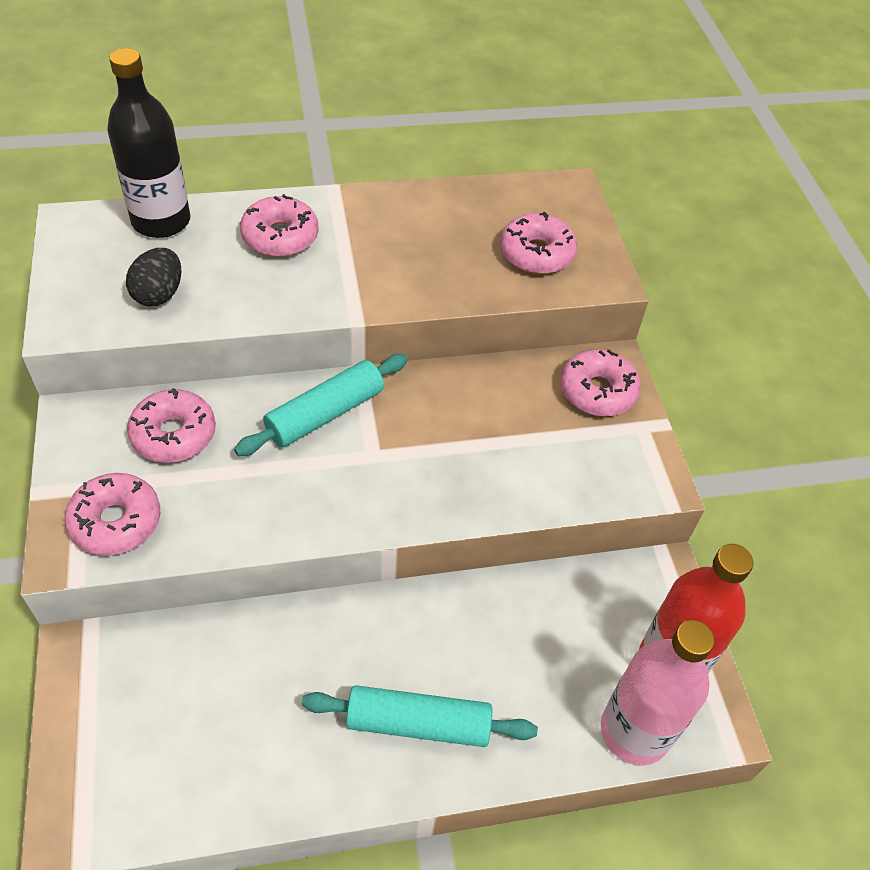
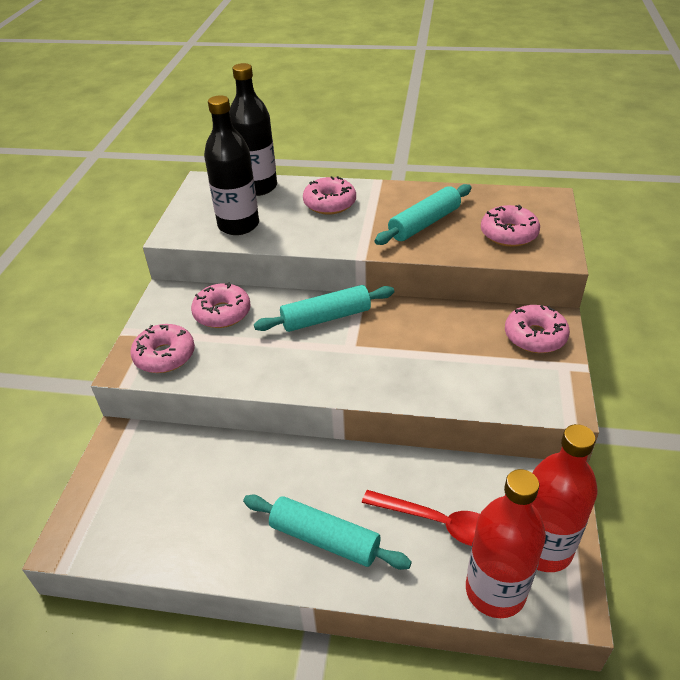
camera: 25 degrees right, 10 degrees down
(159, 294) = (238, 225): black egg -> black bottle
(423, 252) = (424, 223): none -> turquoise rolling pin
(547, 664) = (439, 523): none -> red spoon
(634, 731) = (495, 591): pink bottle -> red bottle

